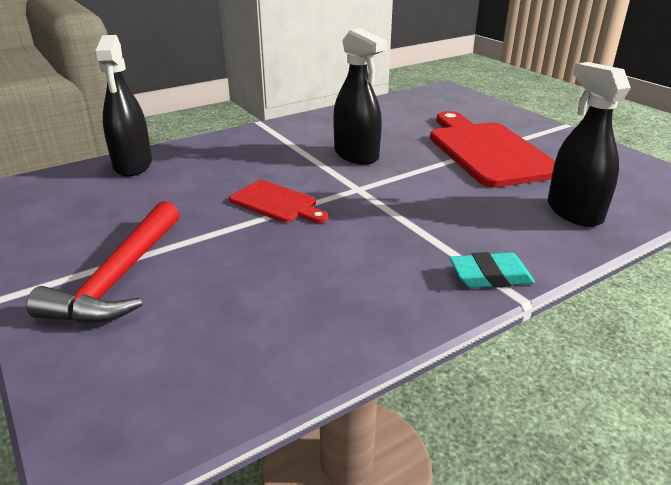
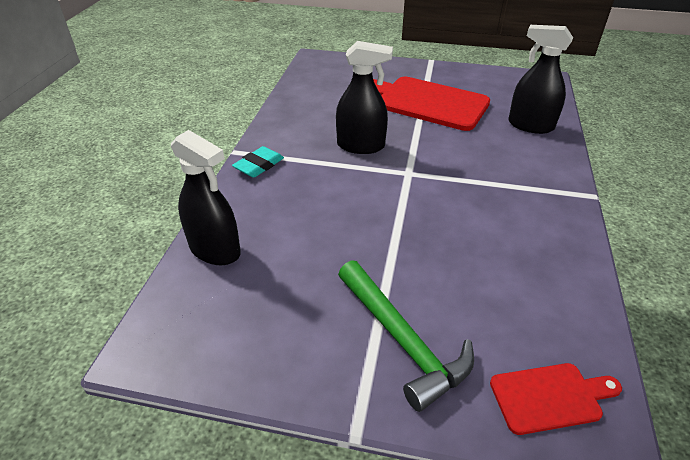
camera: 45 degrees left, 10 degrees up
(119, 277) = (402, 340): red hammer -> green hammer
(276, 203) = (384, 215): red cutting board -> red cutting board (550, 397)
(490, 276) = (564, 191): turquoise eraser -> turquoise eraser (259, 165)

